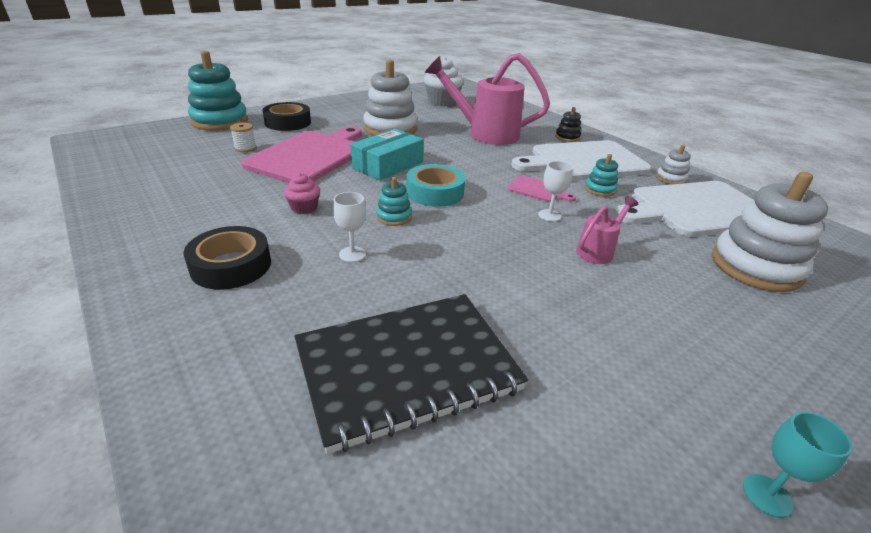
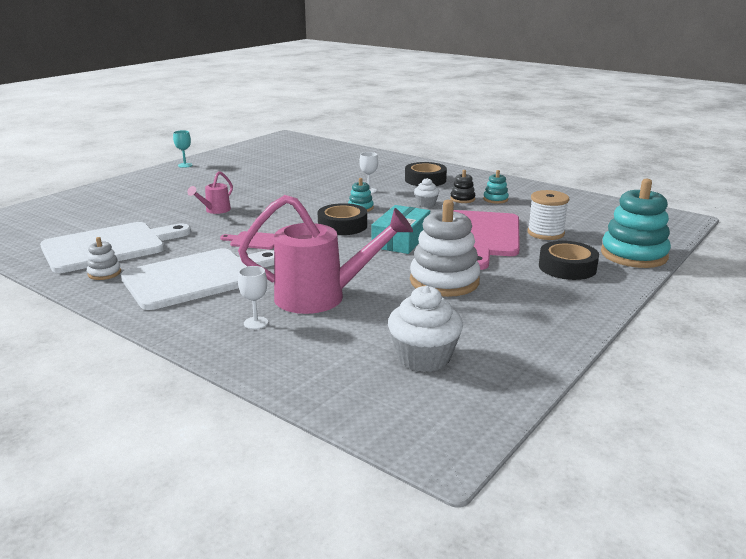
camera: 165 degrees right, 10 degrees down
(245, 148) = (545, 233): white spool -> white spool, size x1.73
(304, 208) = (426, 204): pink cupcake -> white cupcake
(407, 368) = (313, 169): black notebook -> none
(435, 192) = (342, 226): turquoise tape -> black tape
(549, 215) = (246, 224): white goblet -> white goblet (256, 323)
(567, 137) = (205, 313): black stacking toy -> black stacking toy (462, 199)
(600, 189) = (193, 250): turquoise stacking toy -> turquoise stacking toy (495, 199)
(755, 267) = (107, 217): white stacking toy -> none

